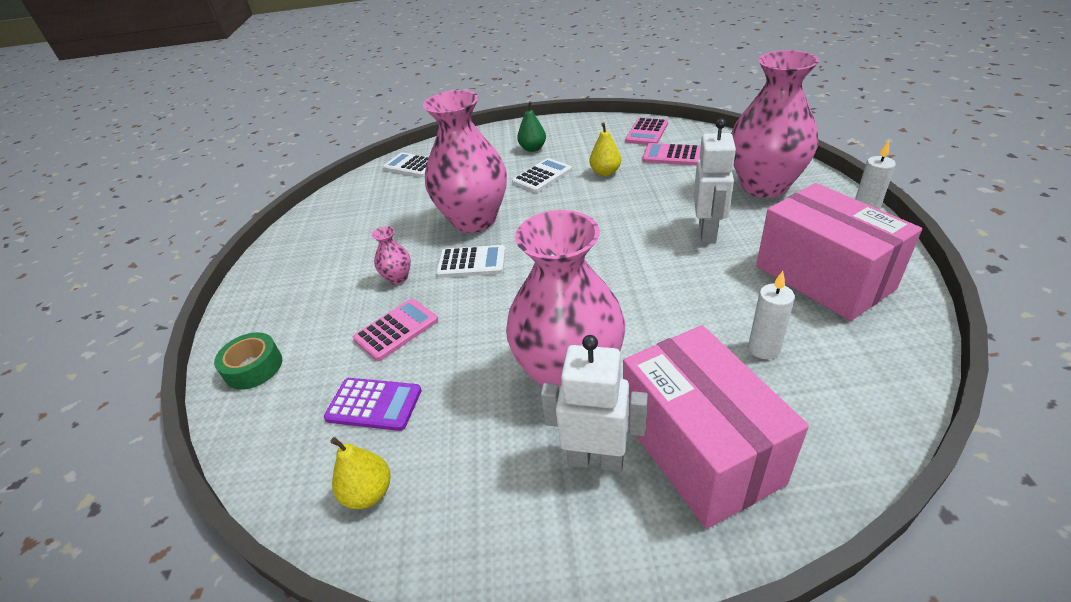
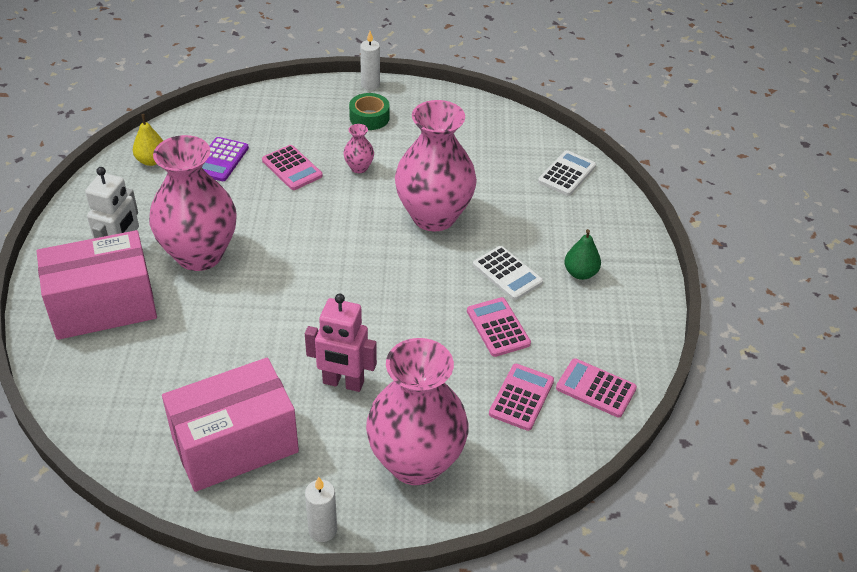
camera: 90 degrees right, 5 degrees up
(253, 367) = (284, 103): green tape -> green tape (369, 117)
(471, 262) = (363, 211): white calculator -> none
(605, 172) = (498, 327): yellow pear -> pink calculator
(708, 232) = (343, 383): white robot -> pink robot
(763, 349) = (171, 369): white candle -> white candle (370, 85)

